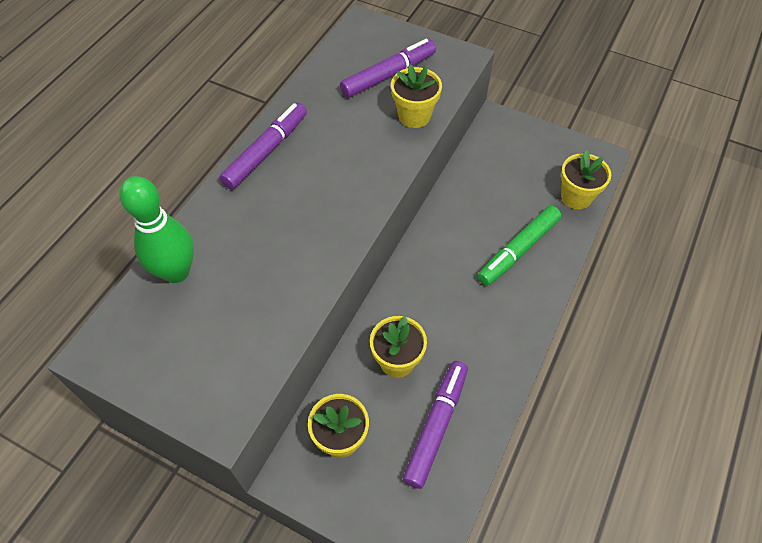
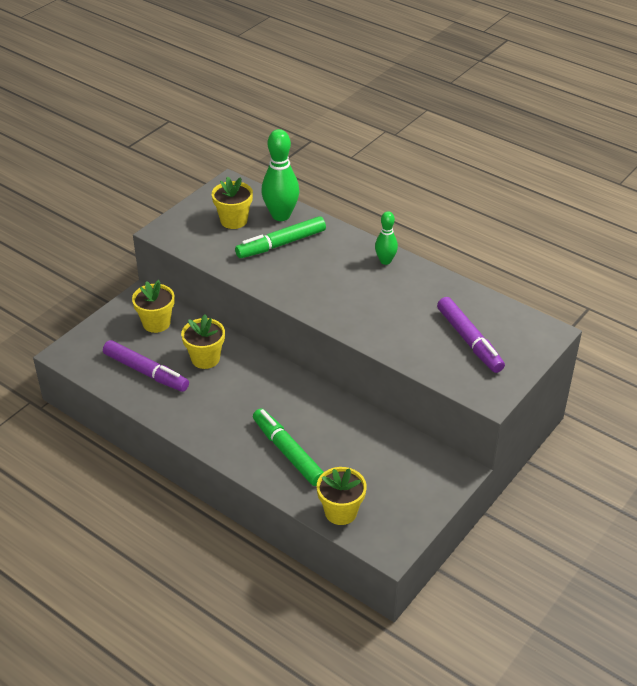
camera: 100 degrees right, 15 degrees down
(242, 261) = (281, 244): none -> green marker
(266, 151) = (385, 261): purple marker -> green bowling pin
(414, 116) = (412, 350): yellow flower pot -> yellow flower pot (234, 220)

